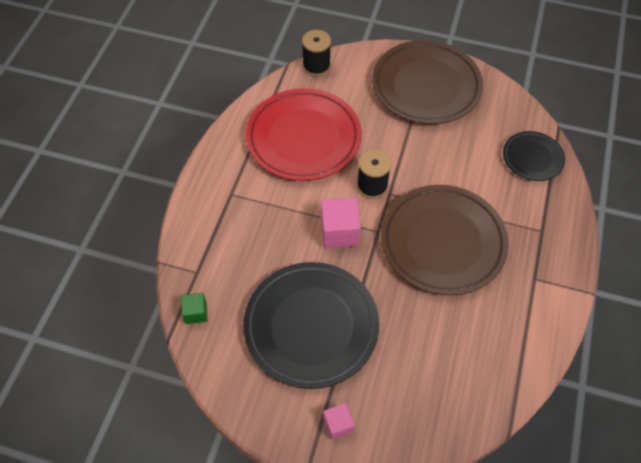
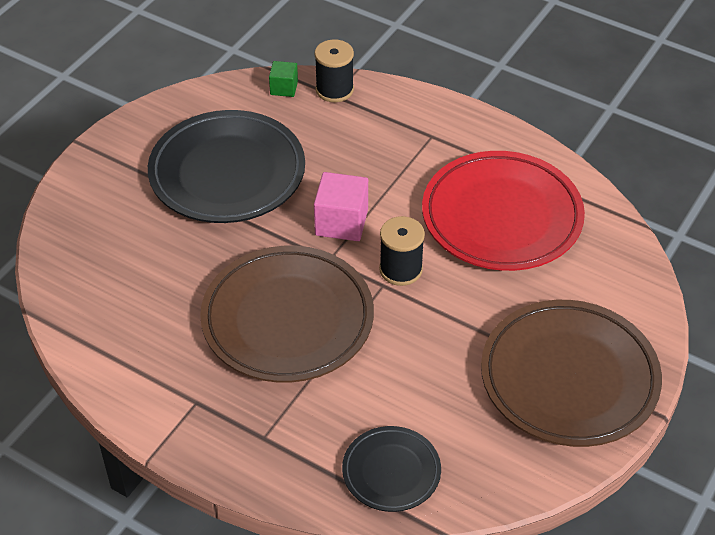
camera: 105 degrees right, 10 degrees down
(316, 66) = (636, 256): black spool -> black spool (334, 90)
(338, 424) = (109, 172): pink cube -> none

